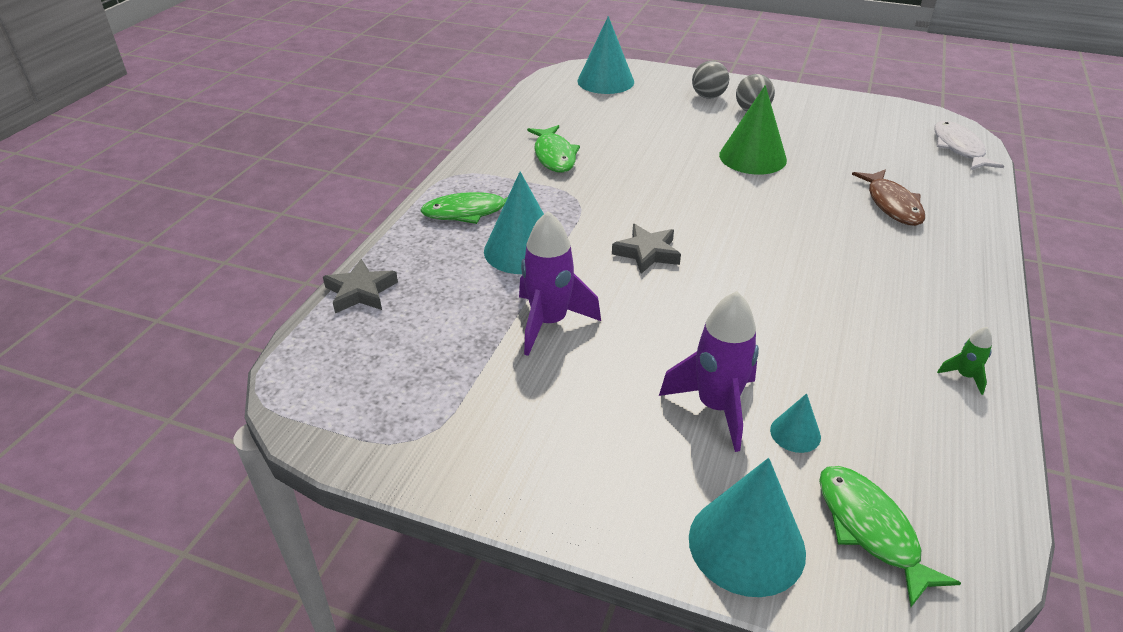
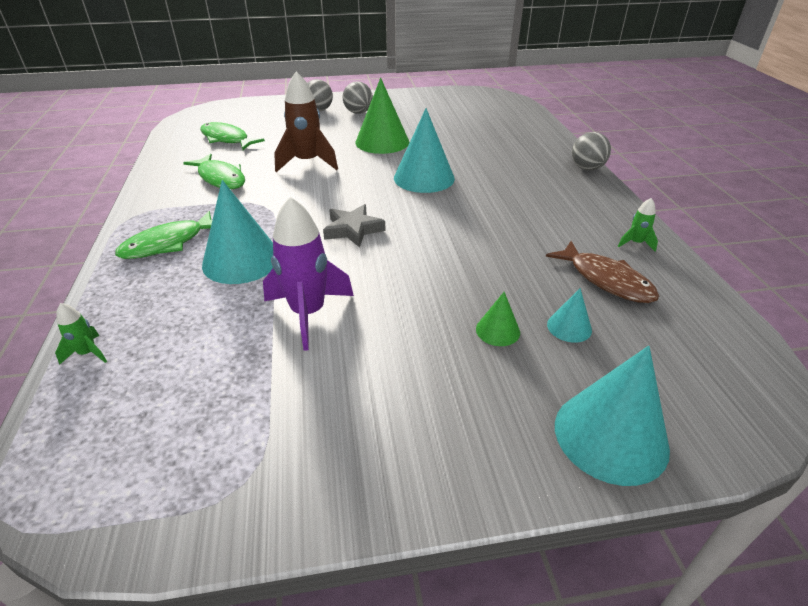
camera: 30 degrees left, 0 degrees up
(360, 292) = (88, 353): grey star -> green rocket
(605, 81) = (229, 116): turquoise cone -> turquoise cone (424, 178)
(651, 161) = (307, 163): none -> brown rocket
(716, 407) = (497, 330): purple rocket -> green cone
(870, 529) = (678, 378): green fish -> green fish (227, 139)
(892, 204) = (499, 149): brown fish -> brown fish (606, 280)
(959, 148) = (509, 106): white fish -> none
(990, 264) = (586, 168): none -> grey ball

